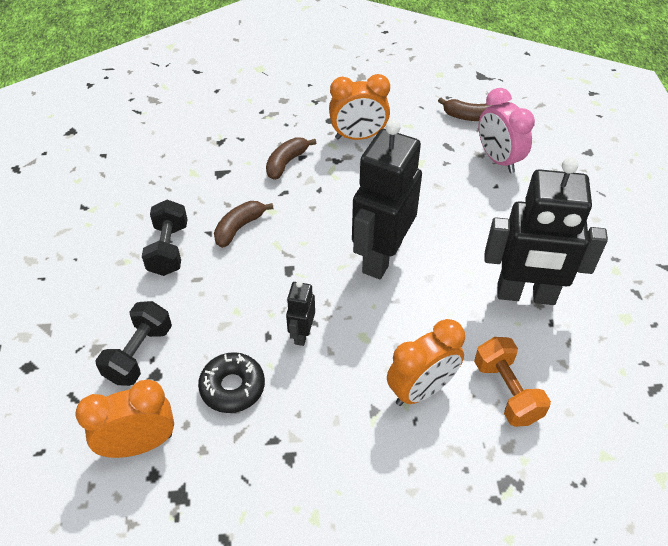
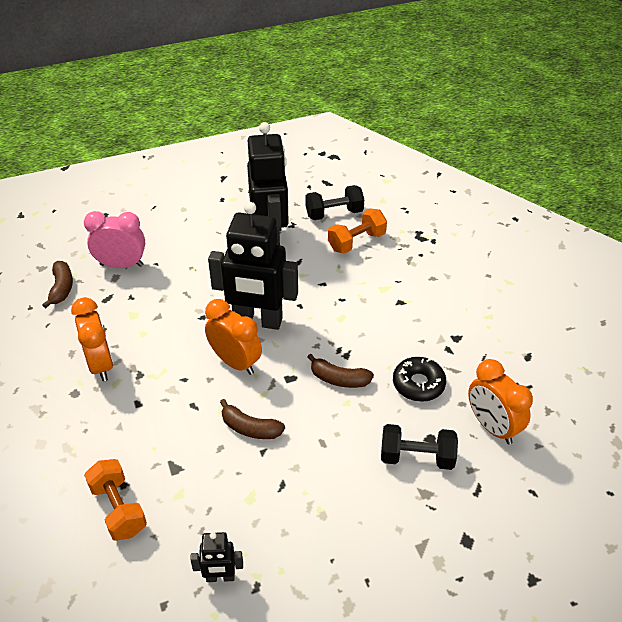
camera: 105 degrees left, 5 degrees down
(168, 249) = (294, 477): black dumbbell -> black dumbbell (334, 213)
(198, 138) = (118, 509): none -> orange dumbbell
(286, 163) = (149, 414): brown banana -> brown banana (339, 379)
(301, 334) = (353, 354): black robot -> black robot (220, 577)
(421, 390) = (373, 281): orange clock -> orange clock (235, 362)
(498, 159) = (121, 265): pink clock -> pink clock turned 135 degrees counterclockwise

